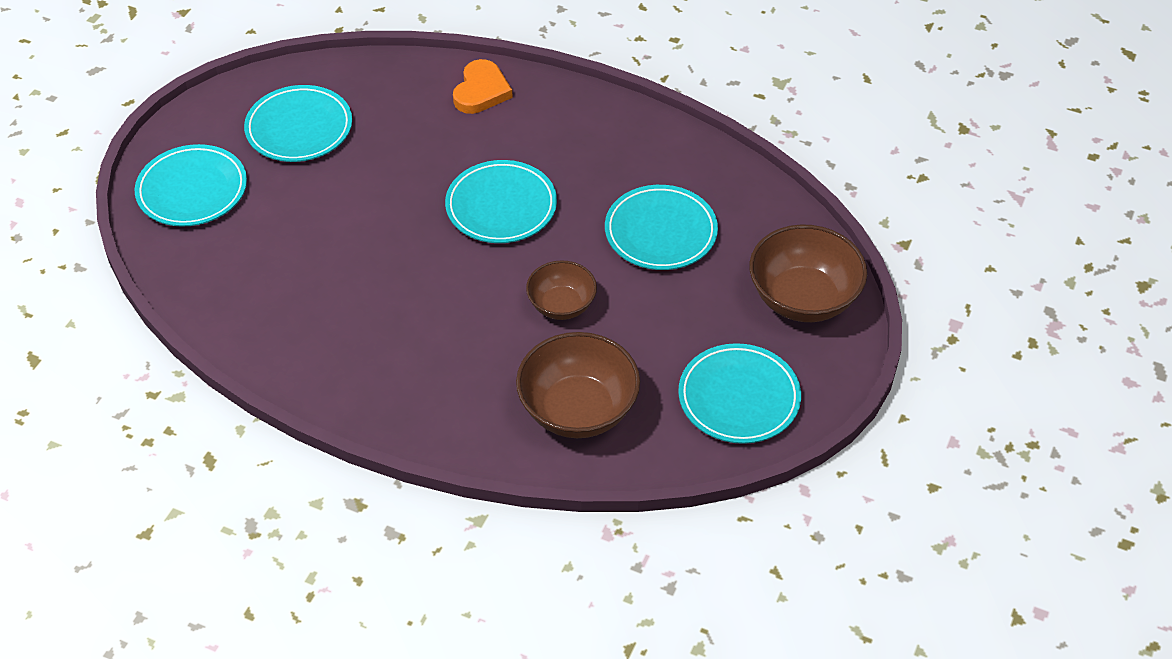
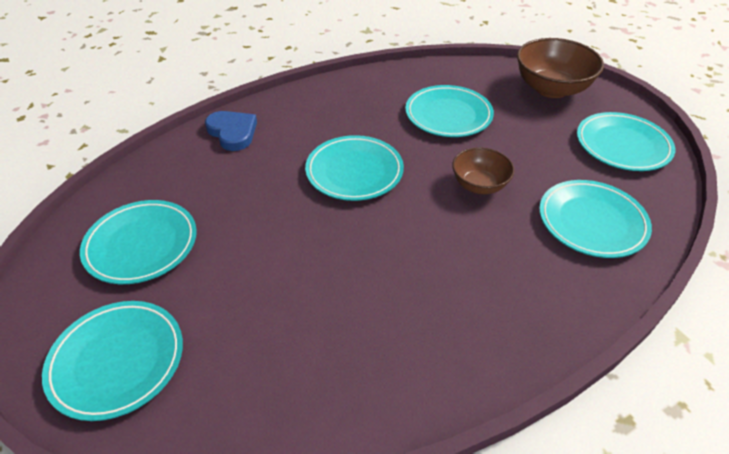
camera: 55 degrees left, 5 degrees down
(481, 91) = (232, 132): orange heart -> blue heart
(578, 410) = (592, 222): brown bowl -> turquoise plate

